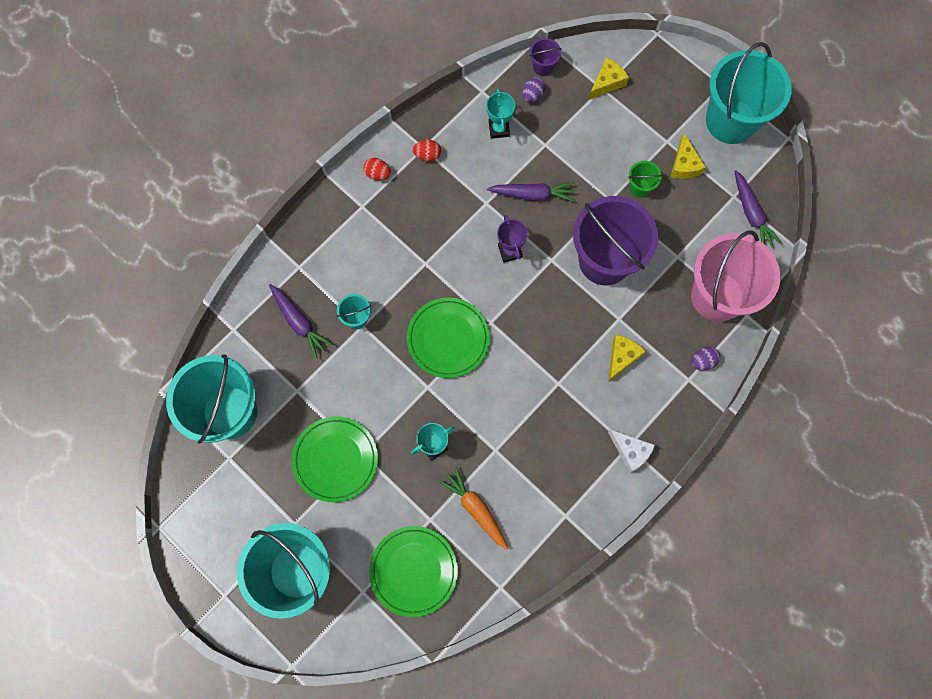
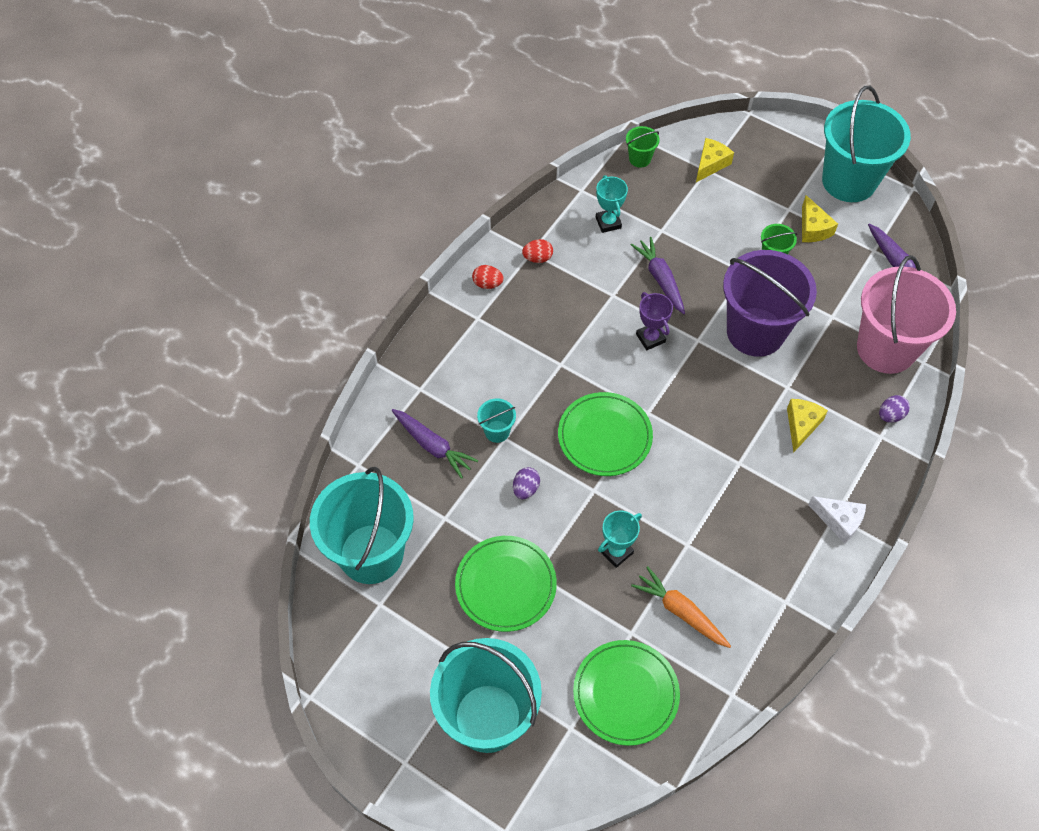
camera: 10 degrees left, 15 degrees down
(532, 95) = (636, 186): purple egg -> purple egg (526, 489)
(532, 194) = (660, 279): purple carrot -> purple carrot turned 105 degrees counterclockwise
(543, 67) = (640, 159): purple bucket -> green bucket

